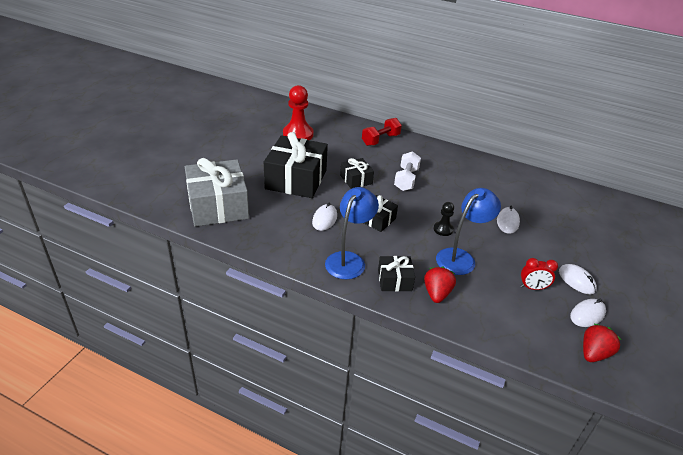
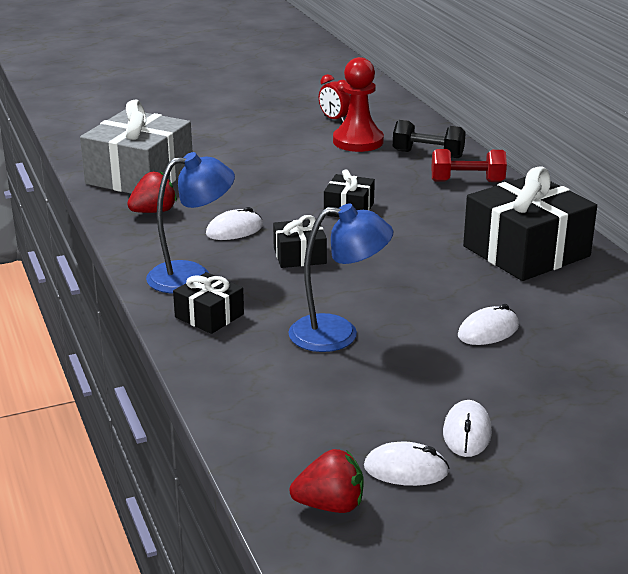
camera: 45 degrees right, 10 degrees down
(296, 179) = (271, 183): black gift -> black gift (526, 251)
(341, 130) = (428, 154): none -> black dumbbell
(406, 179) = (421, 233): white dumbbell -> none
(437, 293) = (236, 350): red strawberry -> red strawberry (154, 211)
(443, 229) = (371, 299): black pawn -> none
(533, 288) = (380, 406): red clock -> red clock (334, 119)

